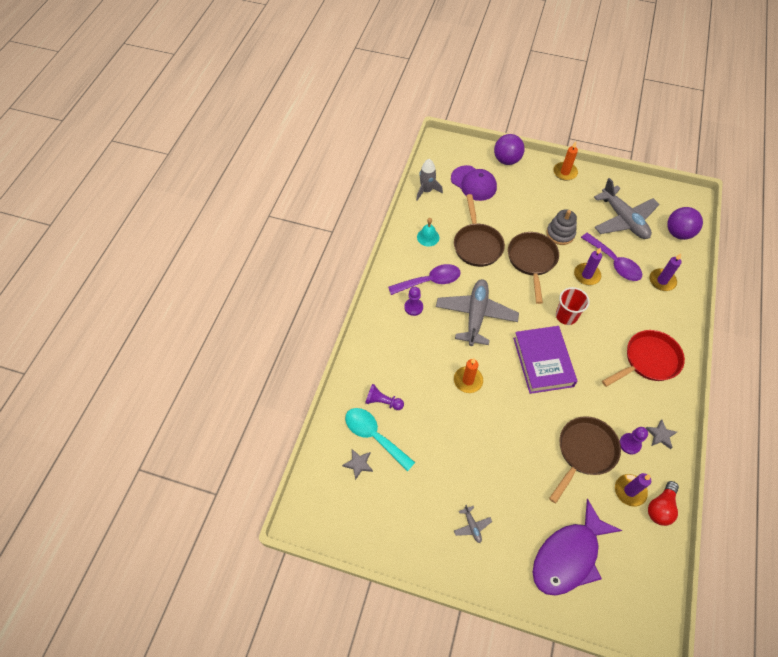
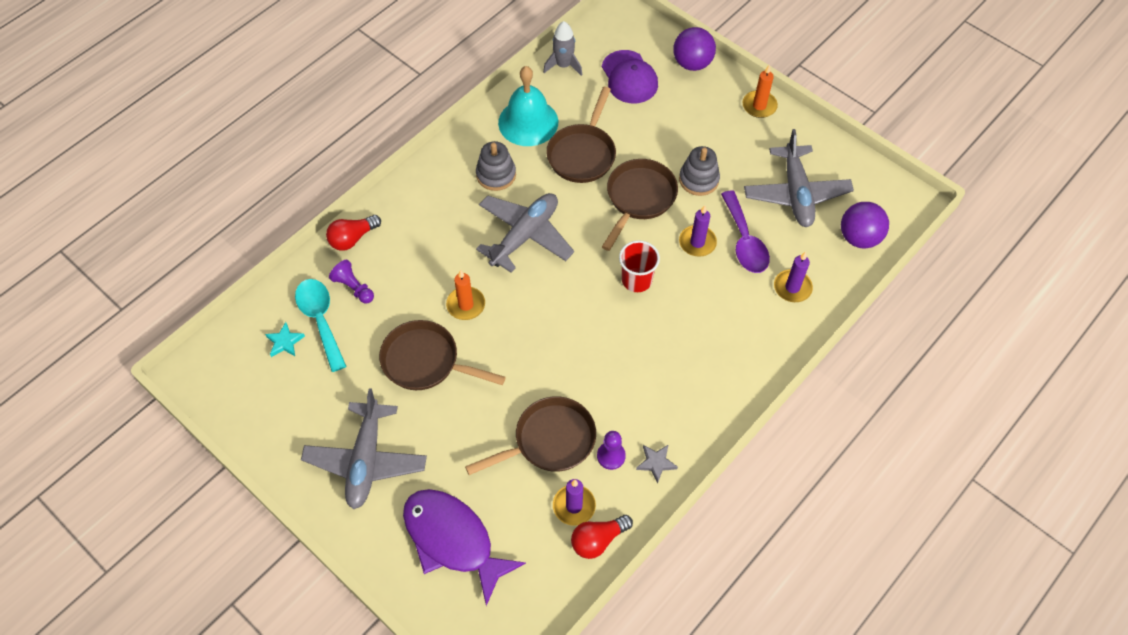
camera: 25 degrees right, 0 degrees up
(358, 464) = (285, 342): grey star -> turquoise star
(359, 366) = (352, 238): none -> red light bulb
(413, 307) = (457, 197): purple pawn -> none
(428, 237) = (528, 122): turquoise bell -> turquoise bell, size x1.97
(430, 281) = (496, 175): purple spoon -> grey stacking toy
(467, 433) = (426, 361): none -> brown pan
(472, 526) = (366, 460): grey plane -> grey plane, size x2.45
(543, 362) = (570, 321): purple book -> none
(568, 556) = (453, 540): purple fish -> purple fish turned 60 degrees clockwise
(648, 360) = (703, 373): red pan -> none

